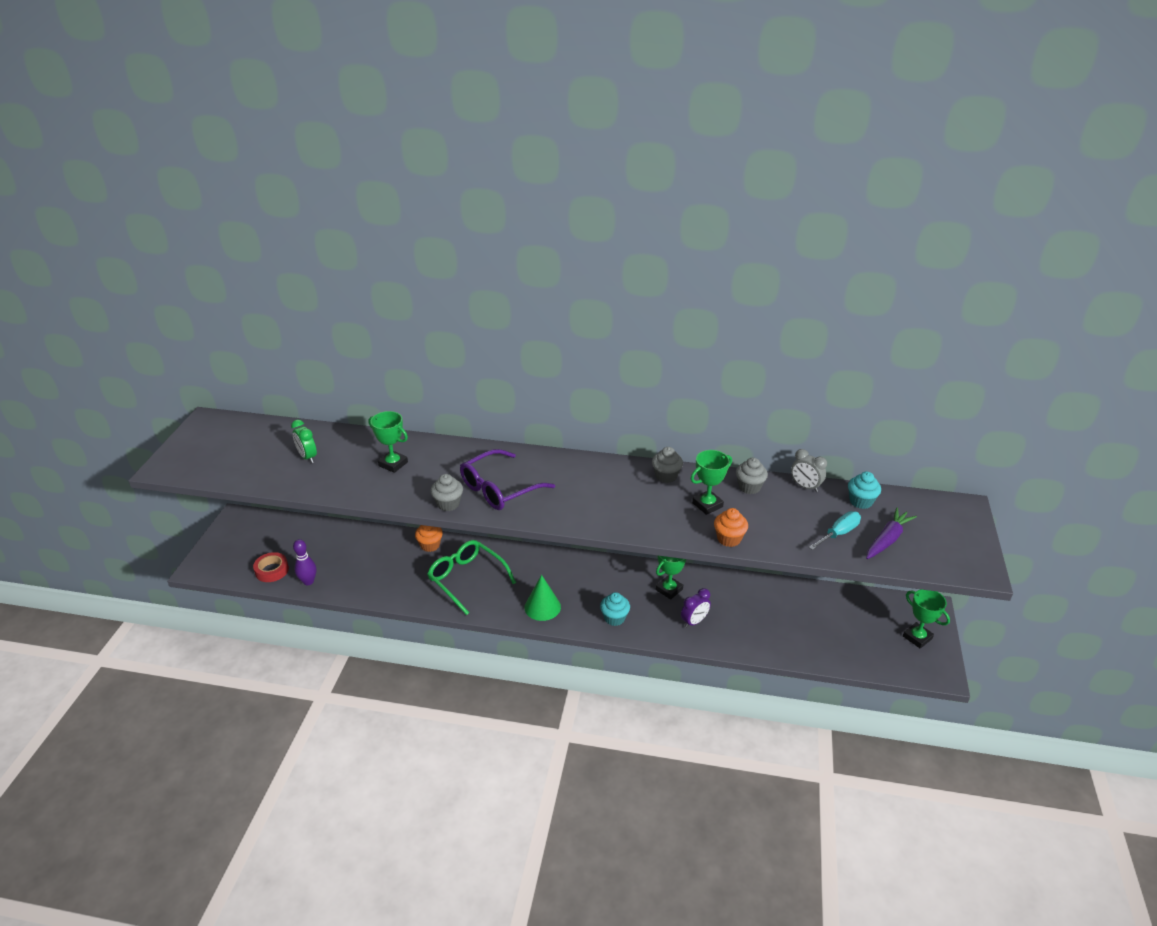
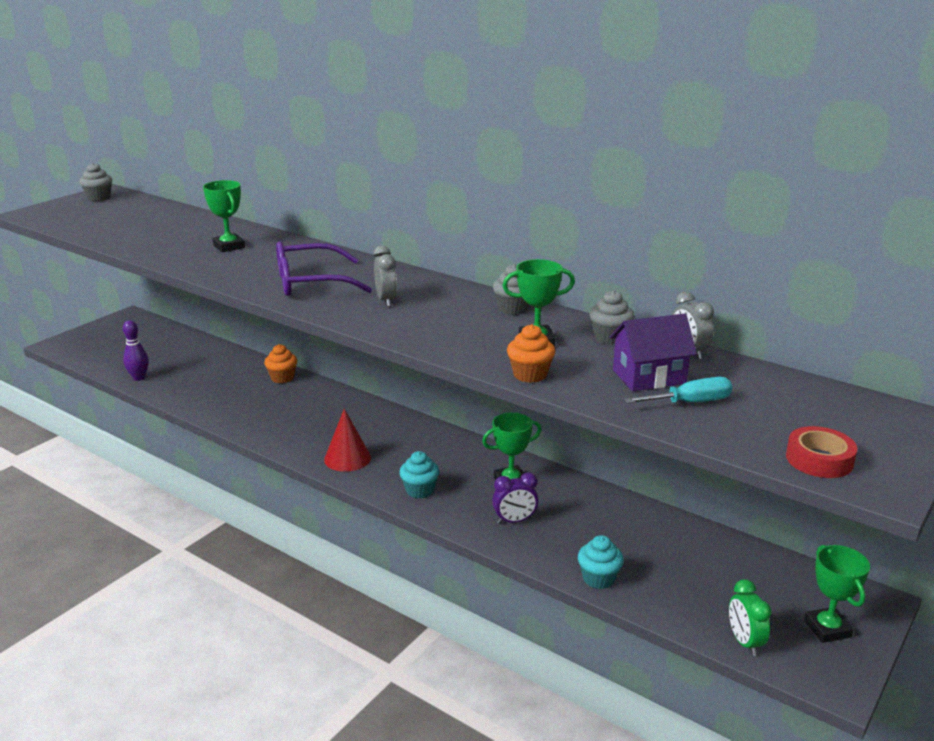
camera: 25 degrees right, 10 degrees down
(272, 570) = (116, 361): red tape -> red tape (819, 460)
(307, 457) = (157, 228): green clock -> green clock (744, 642)
(448, 504) = (244, 283): grey cupcake -> grey cupcake (99, 198)
(467, 579) = (291, 414): green glasses -> none
(542, 607) = (347, 458): green cone -> red cone
(572, 492) = (386, 300): none -> grey clock
(799, 517) = (649, 377): none -> purple house
(860, 501) = (756, 381): turquoise cupcake -> turquoise cupcake (598, 579)
(887, 539) = (759, 424): purple carrot -> none

